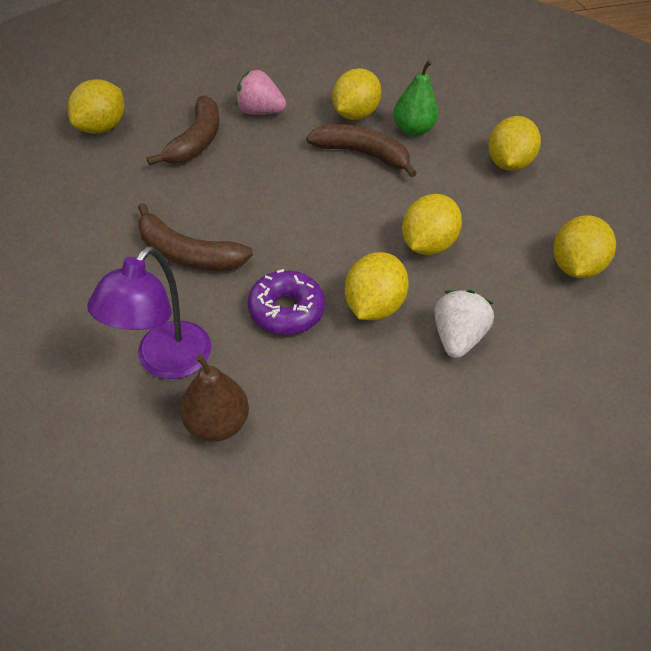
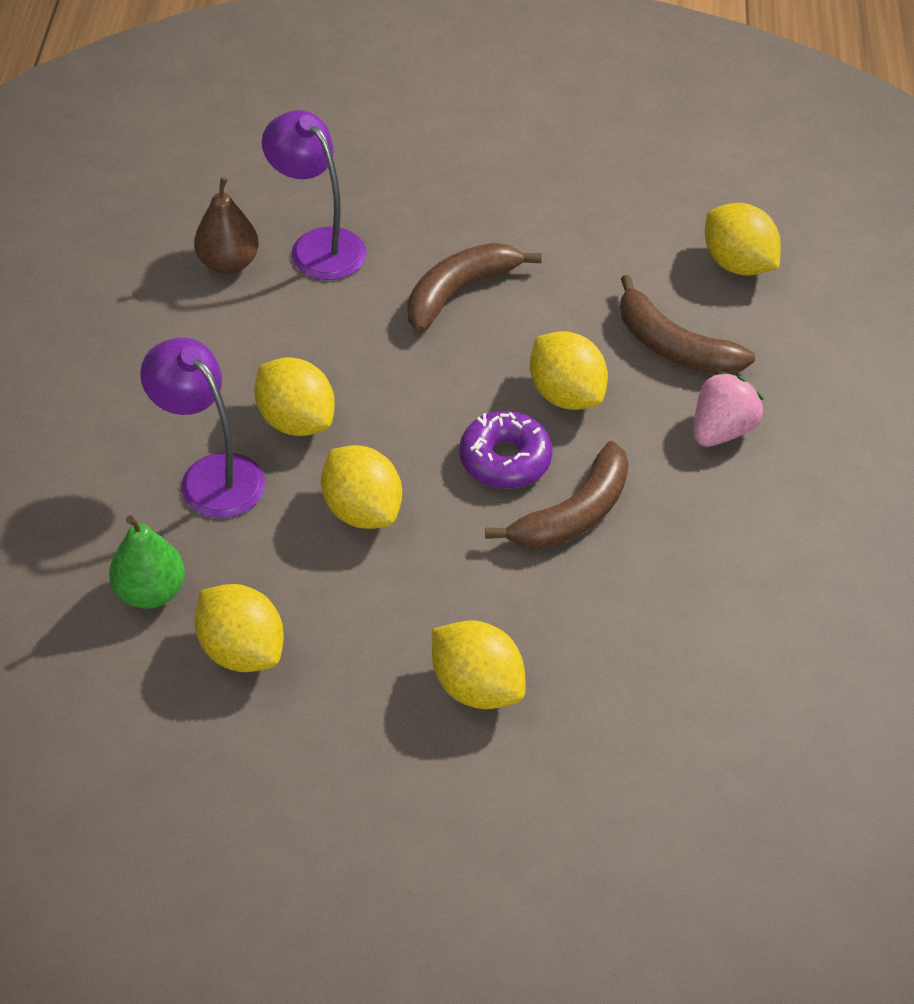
camera: 115 degrees right, 0 degrees up
(286, 310) = (332, 347): purple donut -> purple donut (505, 459)
(354, 115) = (675, 541): yellow lemon -> yellow lemon (565, 394)
(412, 130) = (608, 600): green pear -> green pear (150, 592)
(456, 337) = (211, 475): white strawberry -> purple lamp

